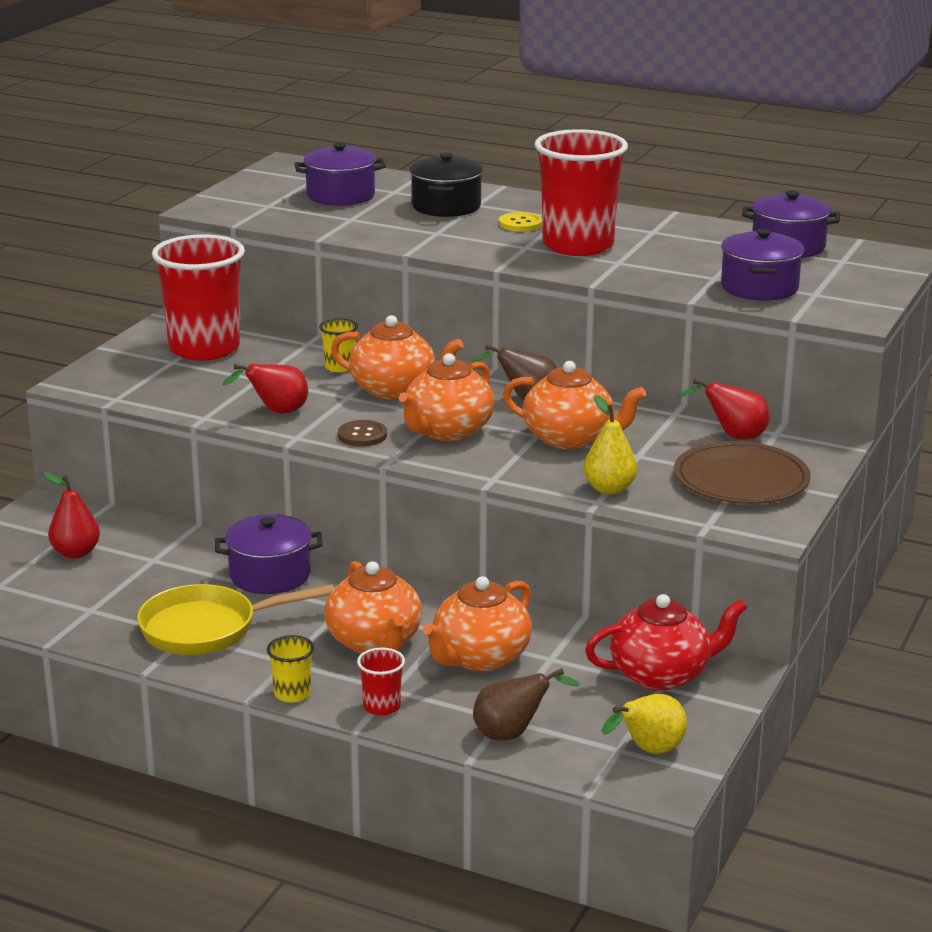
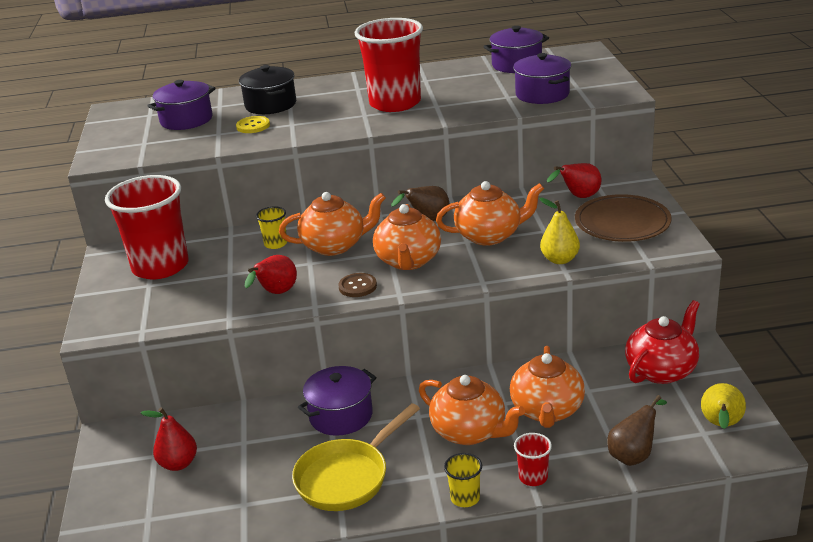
camera: 30 degrees left, 5 degrees up
(520, 224) = (337, 101): yellow button -> yellow button (253, 126)

